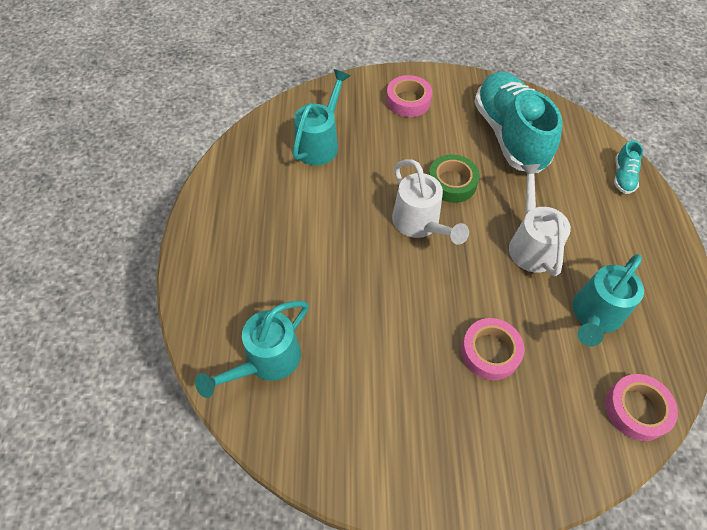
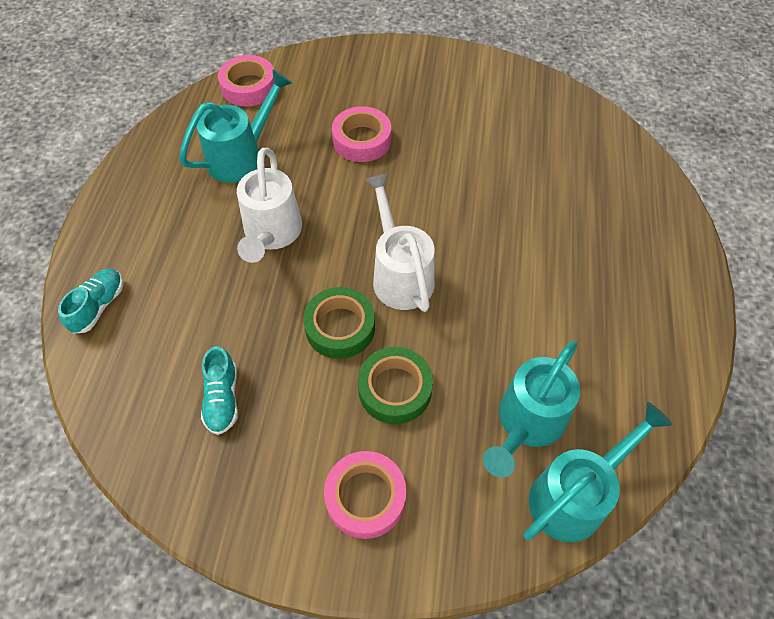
camera: 170 degrees left, 0 degrees up
(266, 361) = (586, 157): turquoise watering can -> turquoise watering can (575, 495)
(405, 151) = (395, 389): none -> green tape
(509, 135) = (222, 398): turquoise shoe -> turquoise shoe, size x0.42

